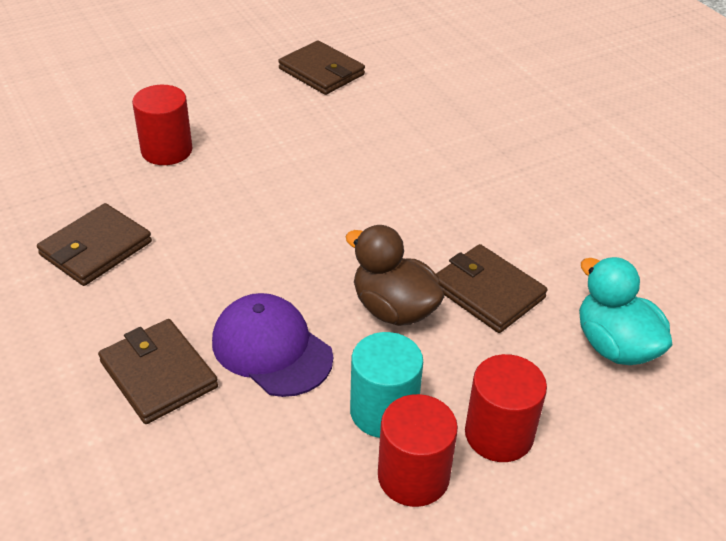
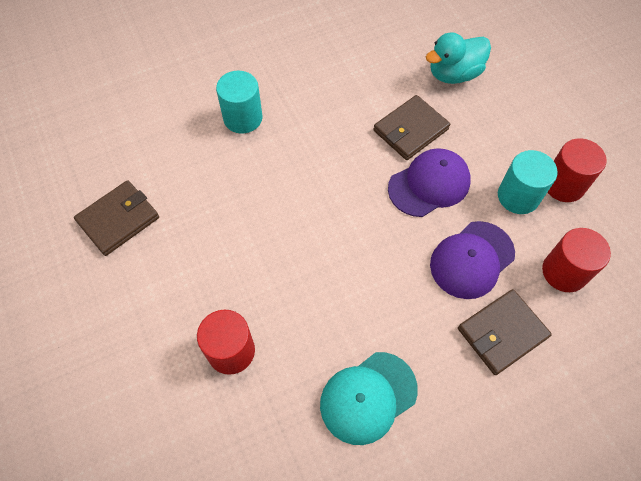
camera: 85 degrees left, 20 degrees up
(96, 248) = (368, 397): brown wallet -> turquoise cap
(394, 309) = (429, 184): brown duck -> purple cap
(472, 142) = (243, 118): none -> turquoise cylinder
(499, 434) = (527, 140): red cylinder -> red cylinder (564, 272)

